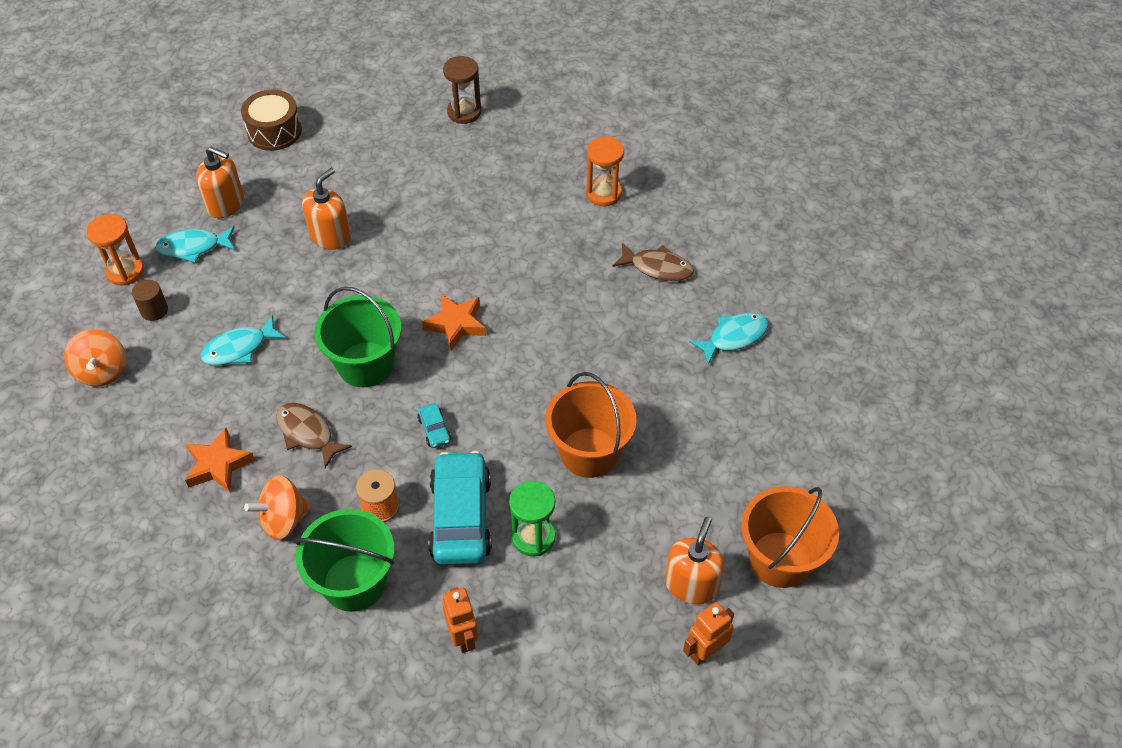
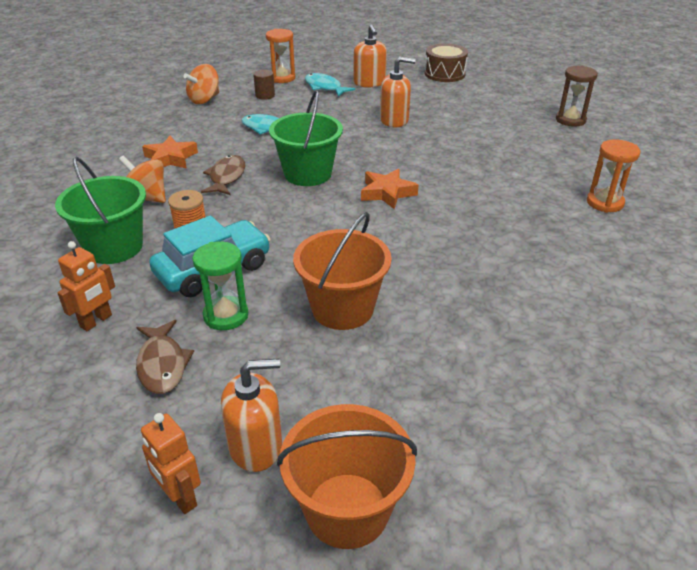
camera: 55 degrees right, 15 degrees down
(434, 430) = (282, 224): turquoise car -> none
(657, 268) = (579, 261): brown fish -> brown fish (162, 364)
(705, 651) = (180, 497): orange robot -> orange robot turned 150 degrees counterclockwise
(734, 337) = (574, 341): turquoise fish -> none

